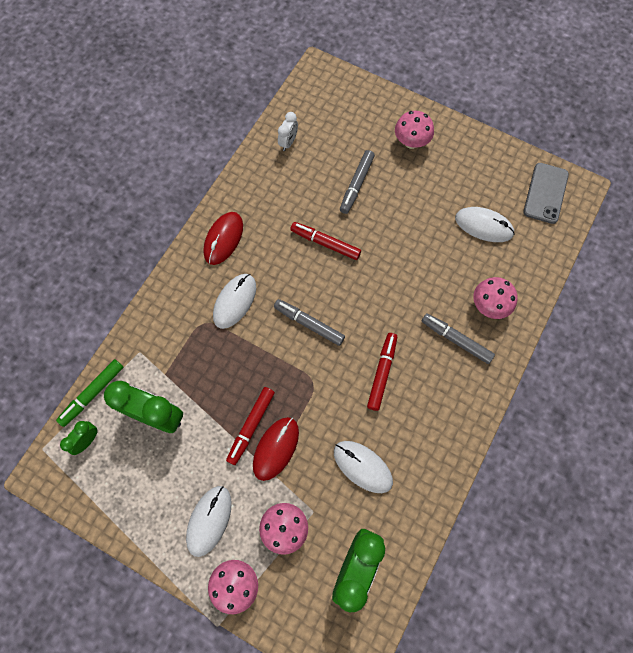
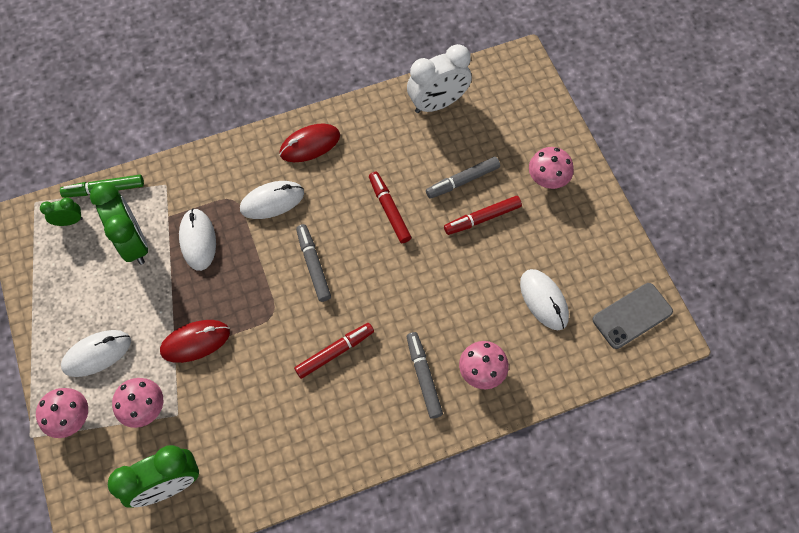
camera: 40 degrees right, 5 degrees down
(251, 426) = (193, 309): red marker -> red marker (482, 218)
(288, 142) = (437, 103): white clock -> white clock, size x2.00
(362, 466) = (247, 413): white mouse -> white mouse (198, 240)

